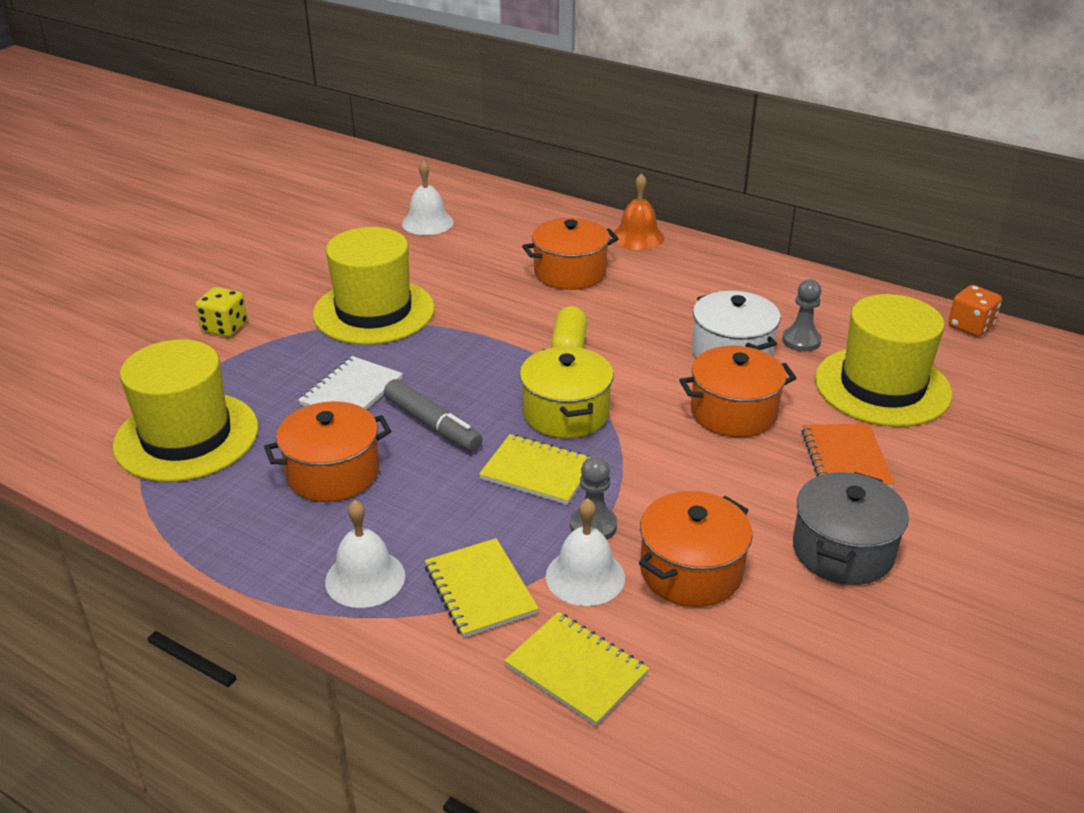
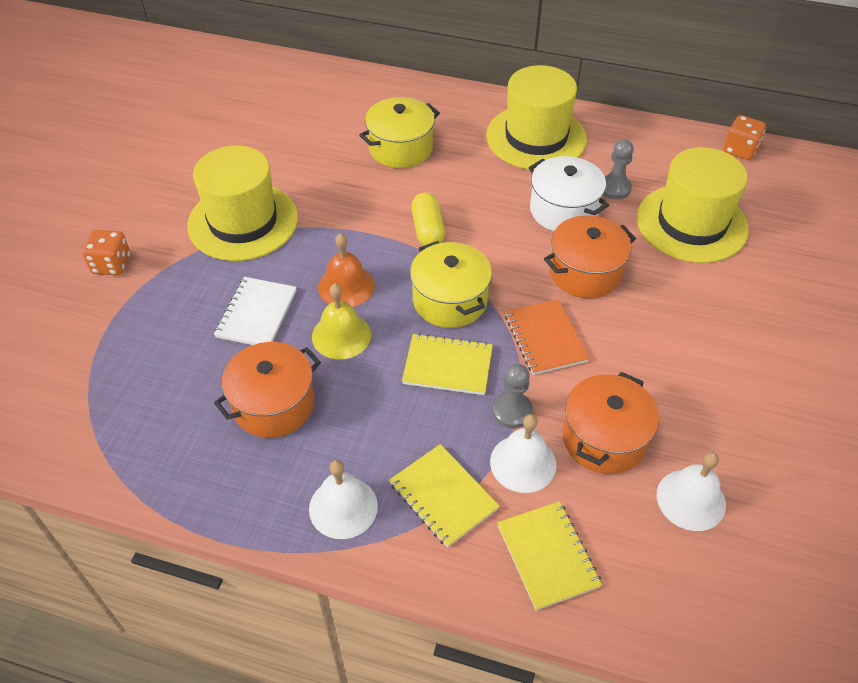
camera: 15 degrees left, 15 degrees up
(186, 437) = (125, 393): yellow hat -> yellow hat (536, 137)
(225, 328) = (112, 265): yellow dice -> orange dice
(427, 222) = (254, 112): white bell -> white bell (691, 499)
(432, 425) = (341, 335): grey marker -> yellow bell
(570, 272) = (400, 148): orange pot -> yellow pot
(576, 670) = (547, 556): yellow notebook -> yellow notebook turned 45 degrees clockwise
(638, 237) = (445, 99): orange bell -> orange bell (346, 286)
(843, 550) = (712, 392): grey pot -> none
(845, 459) = (686, 302): orange notebook -> orange notebook (545, 338)

